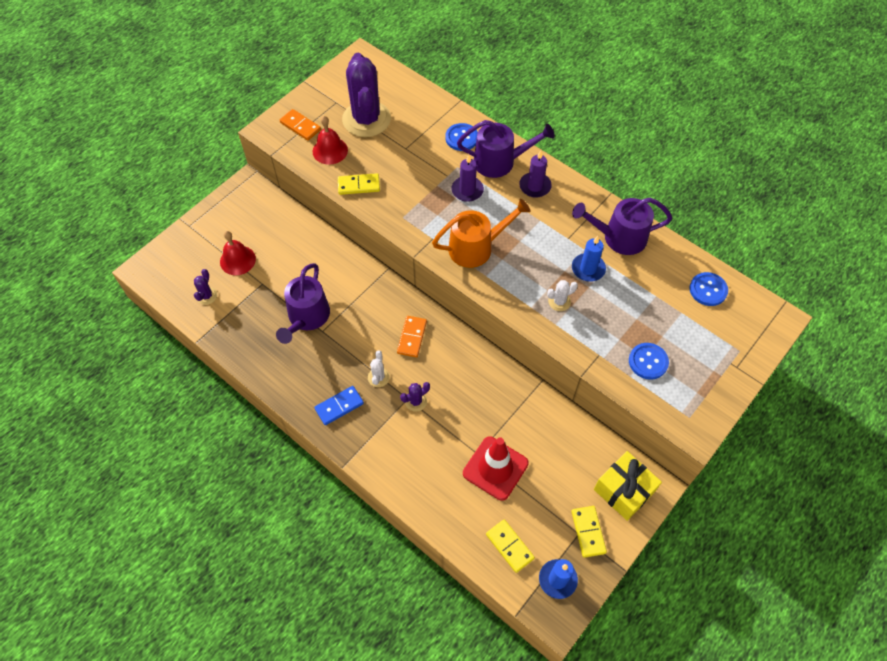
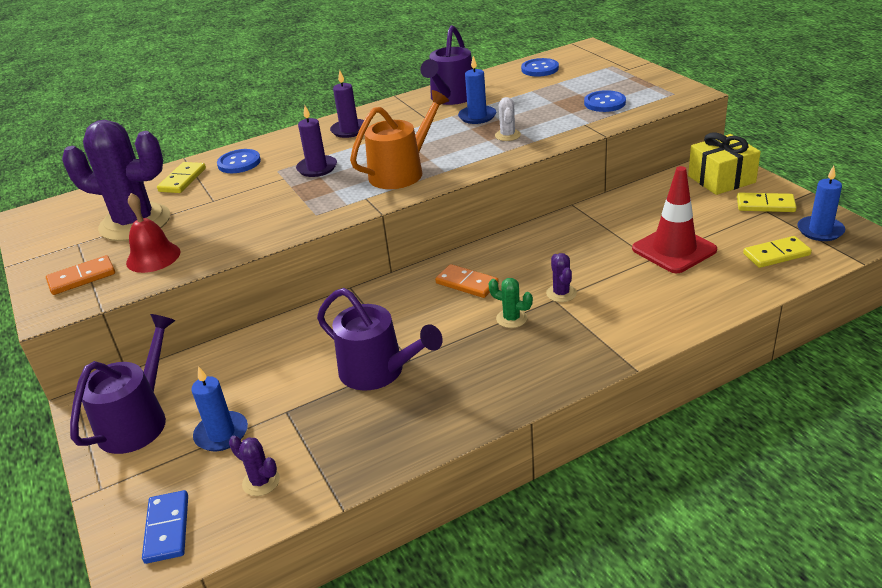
camera: 65 degrees left, 25 degrees down
(237, 260) = (221, 434): red bell -> blue candle
(339, 406) = (540, 359): blue domino -> blue domino (167, 529)
(359, 185) = (235, 240): yellow domino -> yellow domino (182, 180)
(378, 377) = (511, 318): white cactus -> green cactus
(476, 247) = (401, 172): orange watering can -> orange watering can turned 45 degrees clockwise
(499, 162) = (297, 145): purple watering can -> purple watering can (138, 421)

